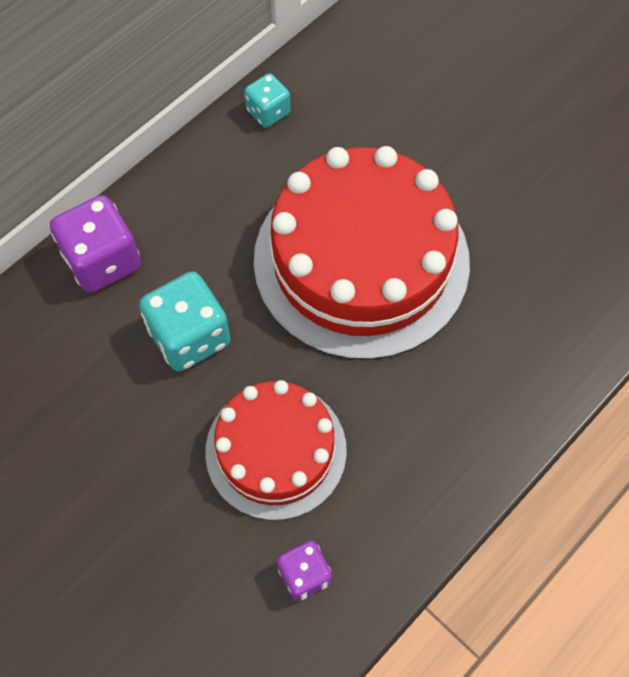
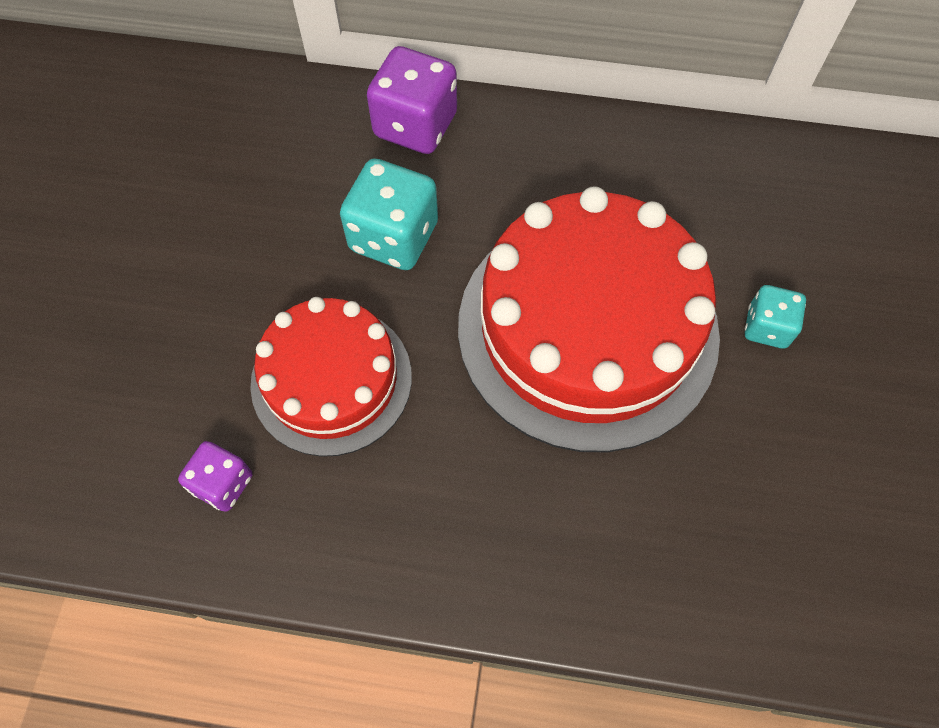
camera: 55 degrees right, 0 degrees up
(268, 112) = (677, 150): turquoise dice -> turquoise dice (766, 327)

